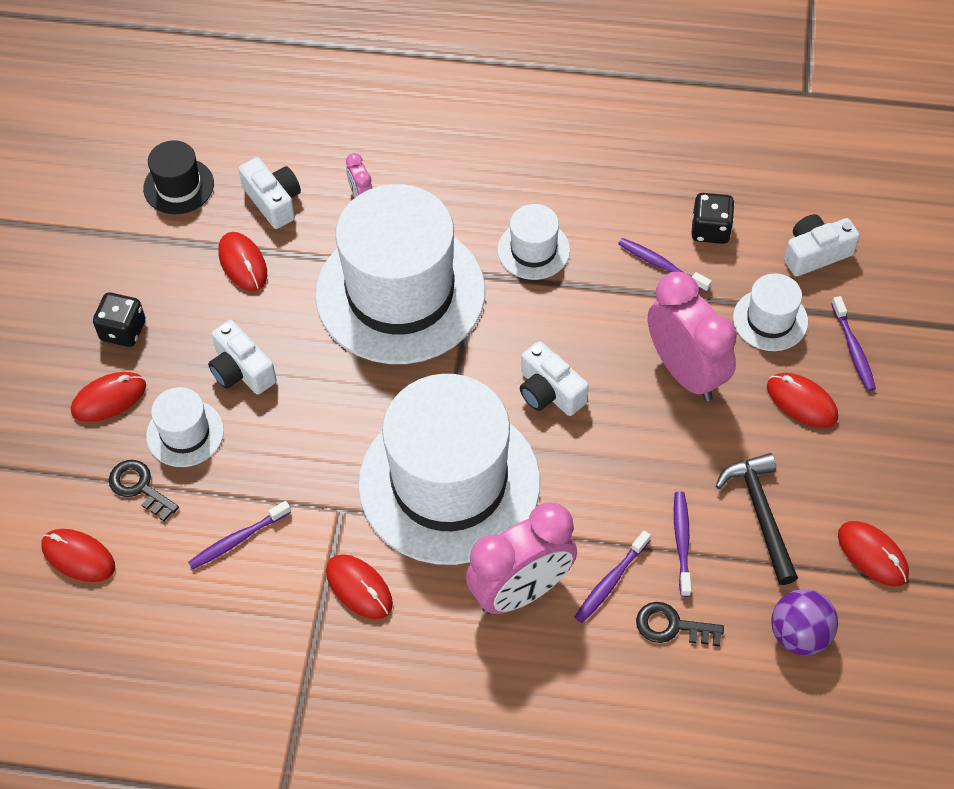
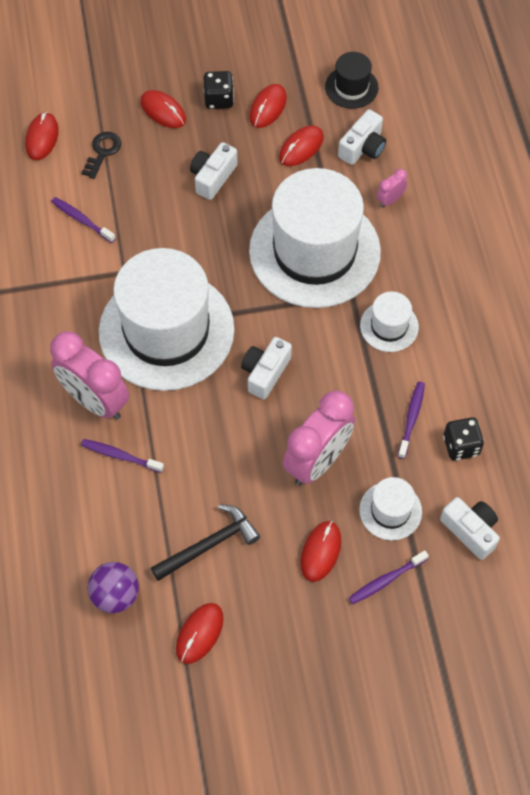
camera: 70 degrees right, 5 degrees up
(185, 433) = (152, 162): white hat -> none
(359, 588) = (67, 301): red mouse -> red mouse (268, 108)
(672, 626) = (97, 506): black key -> none
(681, 542) = (167, 495): purple toothbrush -> none

